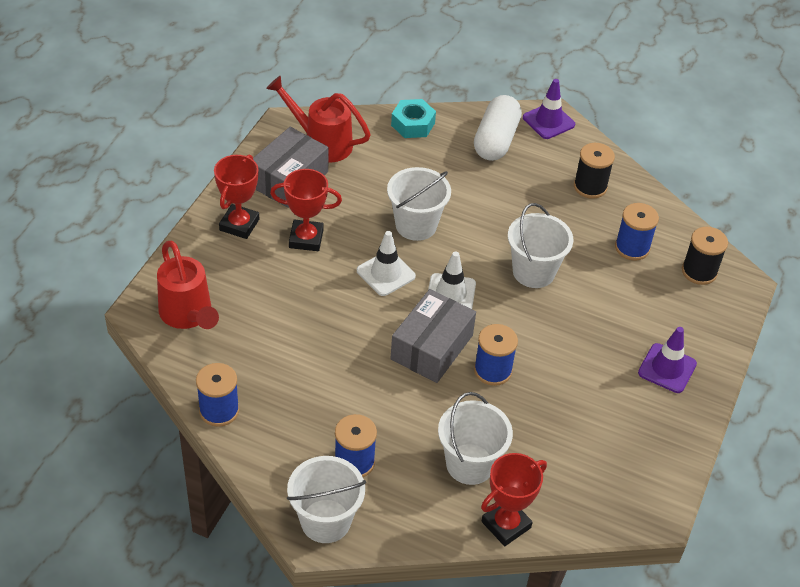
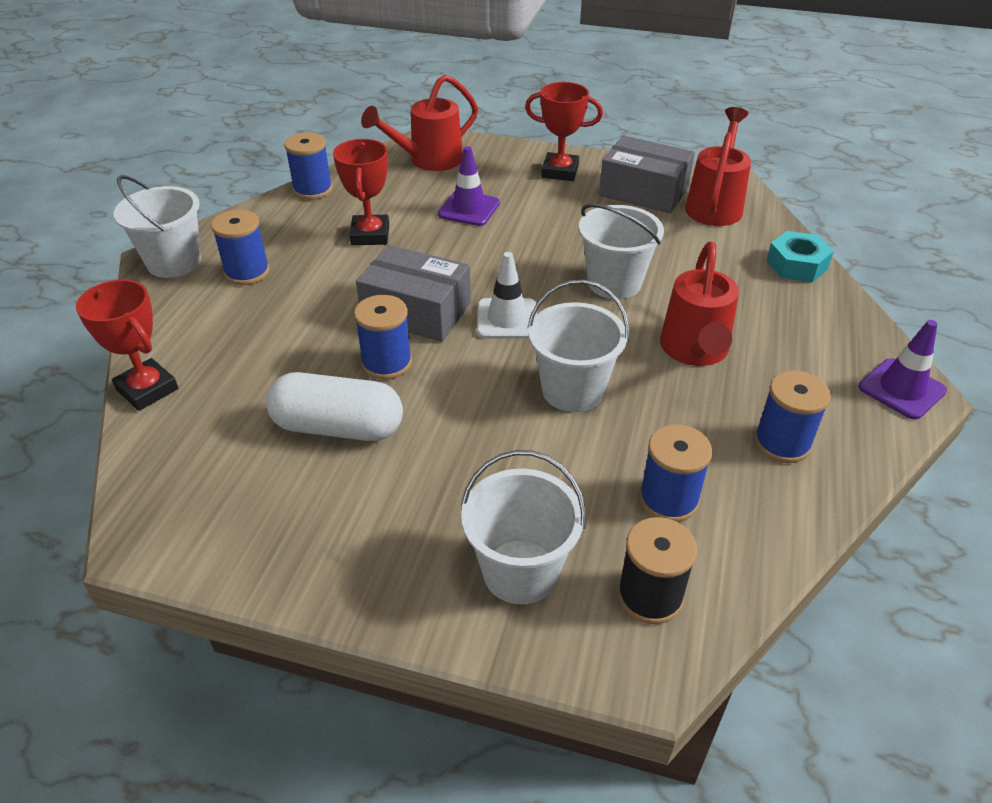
camera: 85 degrees right, 5 degrees down
(306, 239) = (557, 211): red trophy -> red trophy (370, 235)
(386, 273) = (524, 268): white traffic cone -> none
(470, 464) = (239, 354): white bucket -> white bucket (520, 571)
(496, 140) = (818, 338): white capsule -> white capsule (338, 427)
(501, 202) = (694, 351): none -> red watering can
(590, 187) = (782, 443): black spool -> blue spool
(667, 368) = (417, 550): purple traffic cone -> purple traffic cone (469, 209)

